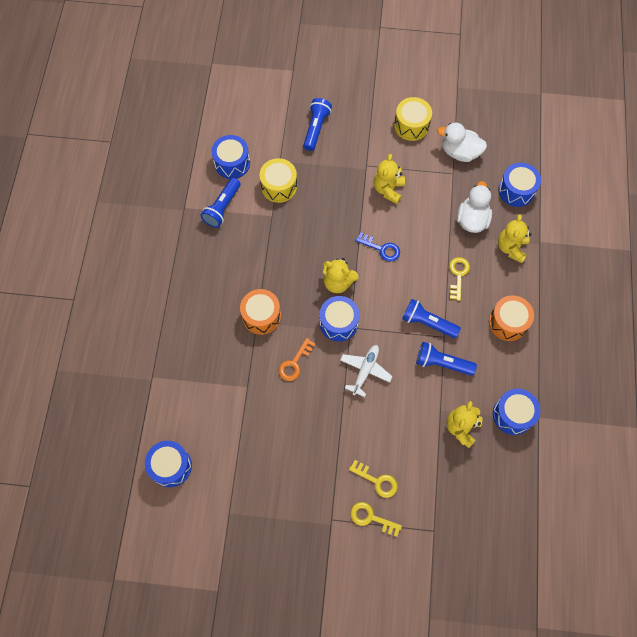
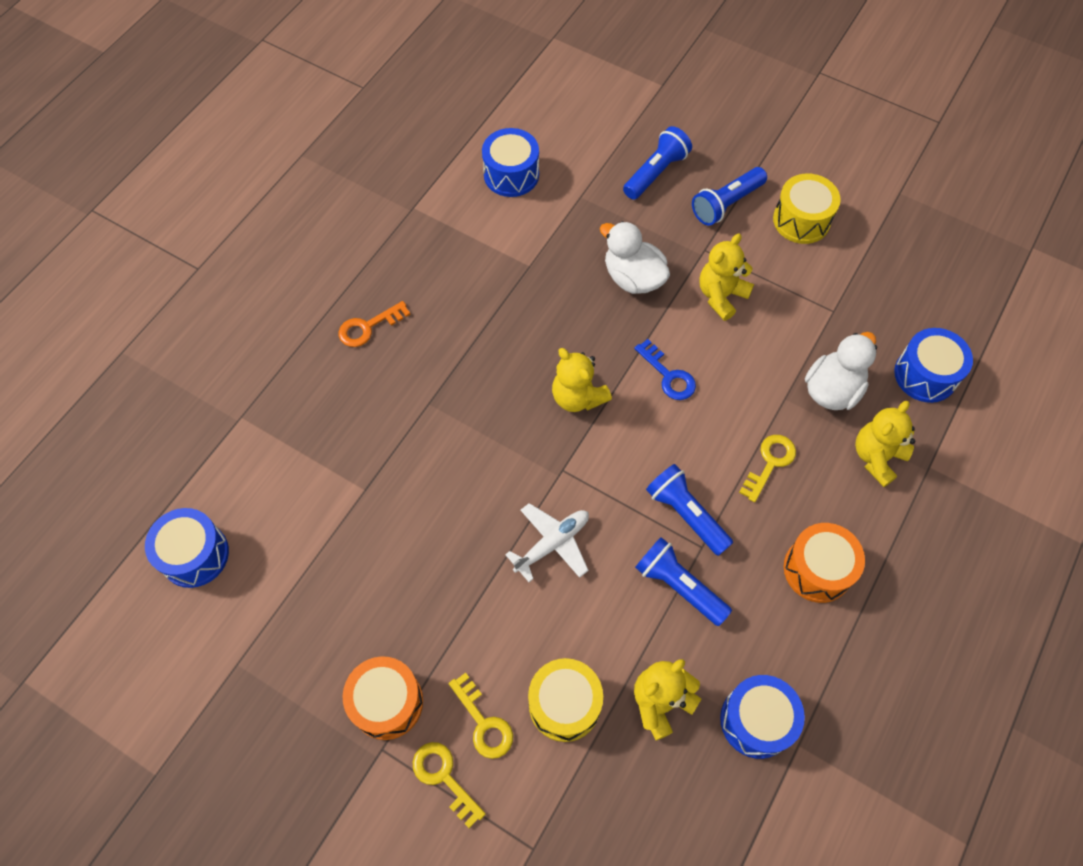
camera: 25 degrees right, 5 degrees down
(222, 208) = (465, 228): blue flashlight -> blue flashlight (726, 204)
(261, 316) = (440, 398): orange drum -> orange drum (387, 702)
(279, 186) = (561, 230): yellow drum -> yellow drum (564, 704)
(294, 363) = (452, 486): orange key -> orange key (368, 327)
(338, 323) = (548, 456): blue drum -> none
(459, 152) = (859, 285): white duck -> white duck (633, 278)

